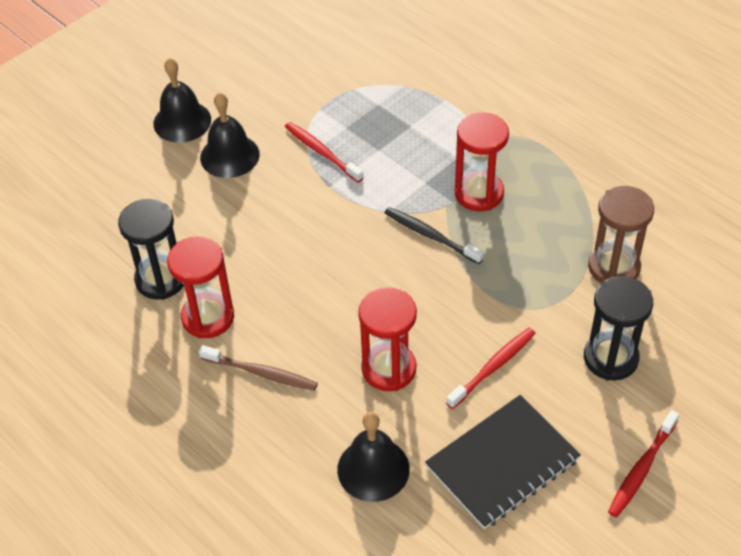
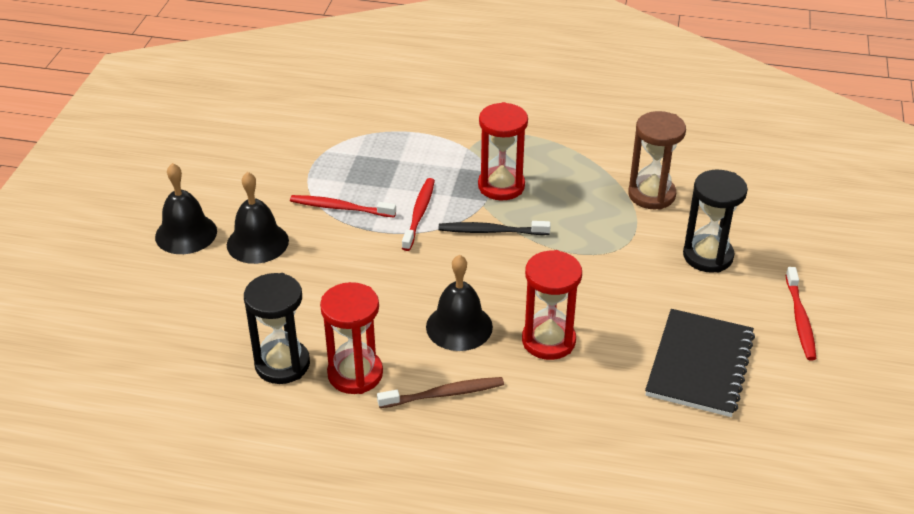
camera: 35 degrees left, 10 degrees down
(373, 469) = (605, 419): black bell -> black bell (459, 326)
(493, 367) = (629, 302): red toothbrush -> red toothbrush (419, 214)

